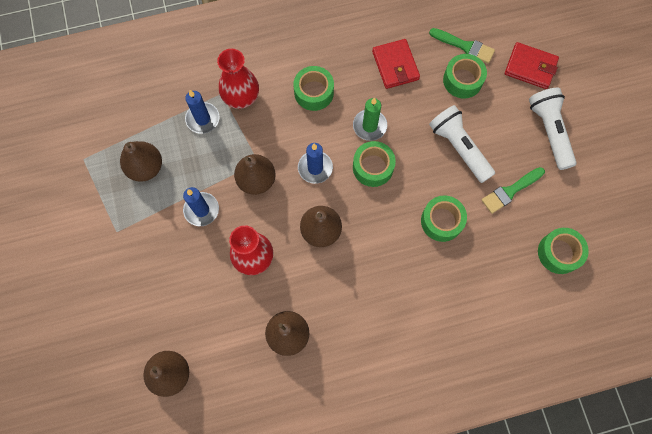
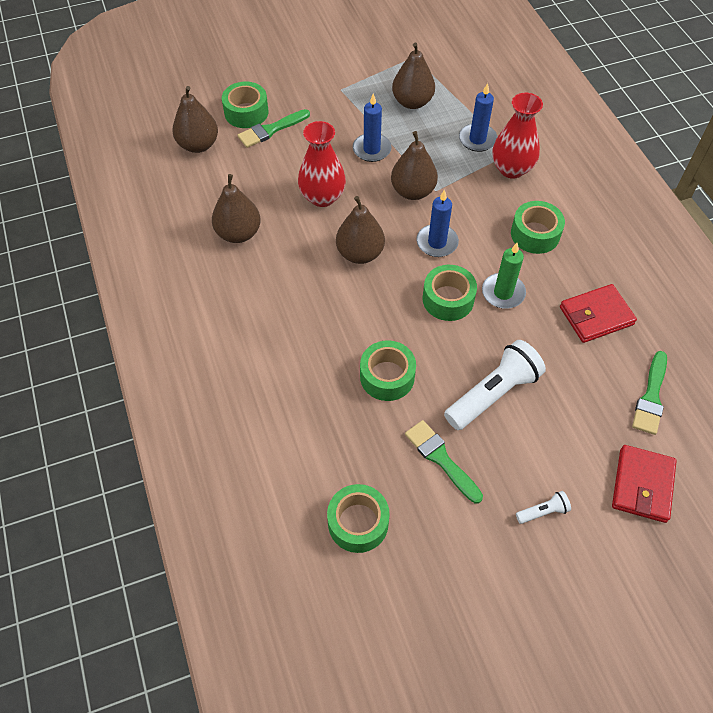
camera: 85 degrees right, 15 degrees down
(161, 301) = (271, 130): none -> green brush
(462, 80) = (596, 395): green tape -> green tape (246, 112)
(549, 131) = (543, 511): white flashlight -> white flashlight, size x0.45

